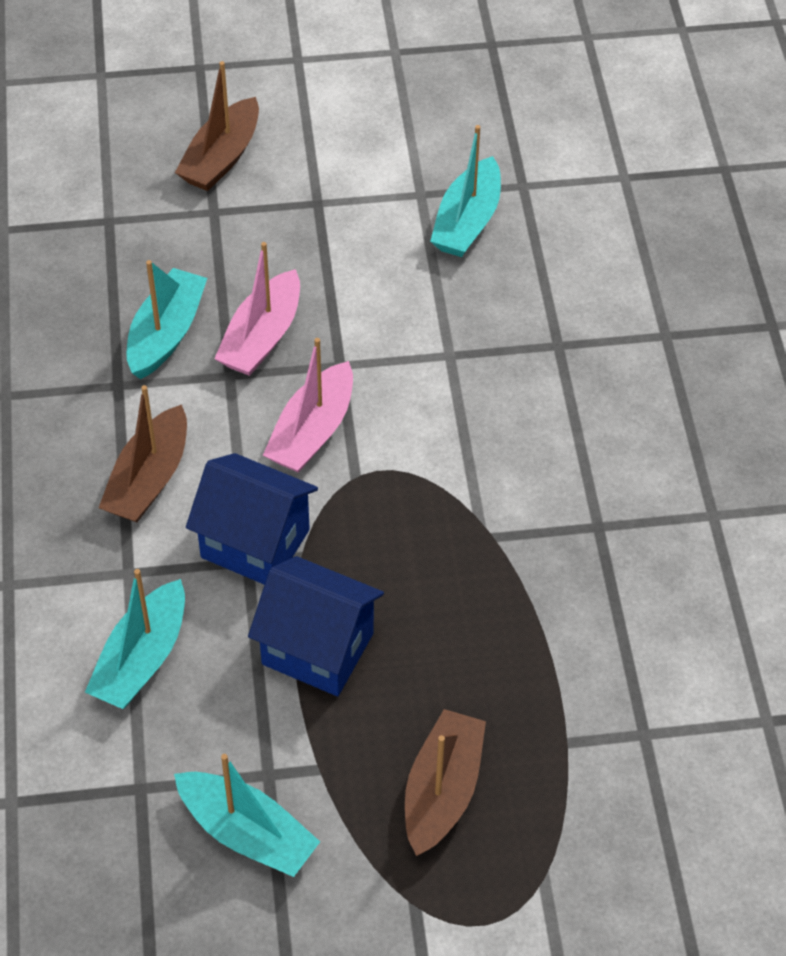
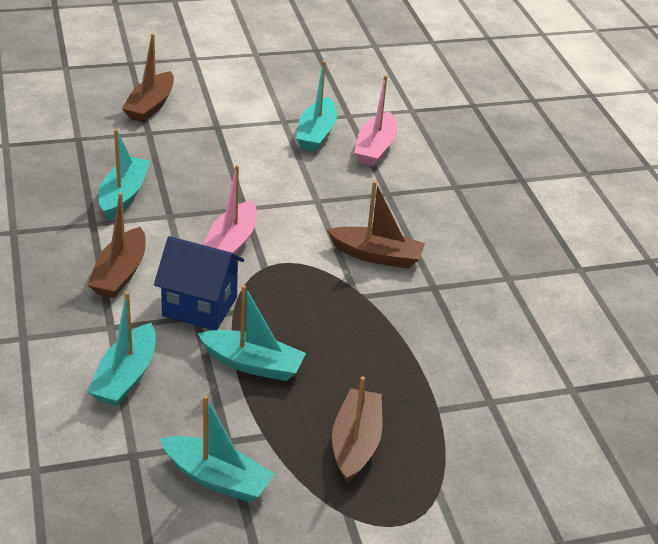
camera: 10 degrees left, 15 degrees down
(262, 337) = (189, 195): pink boat -> pink boat (375, 148)
(318, 649) = (252, 364): blue house -> turquoise boat
(523, 464) = (376, 256): none -> brown boat

